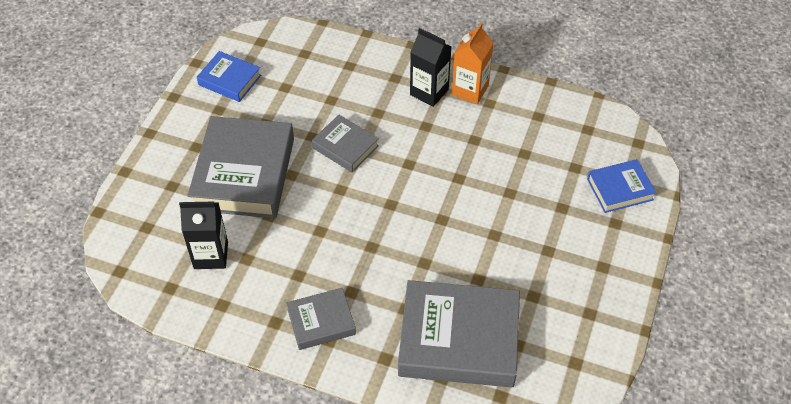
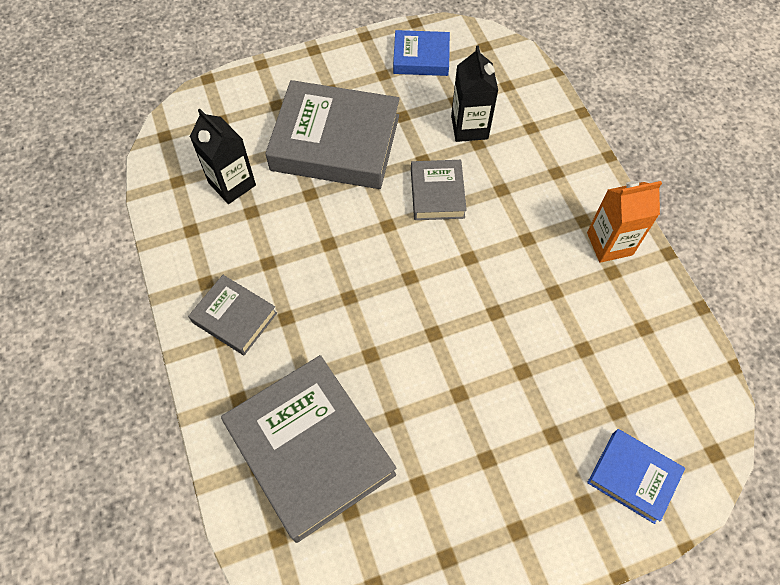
camera: 50 degrees right, 10 degrees up
(229, 80) = (421, 58): blue book -> blue book turned 75 degrees counterclockwise
(244, 173) = (335, 143): grey book -> grey book turned 45 degrees clockwise
(429, 92) = (569, 211): black carton -> black carton (469, 127)

